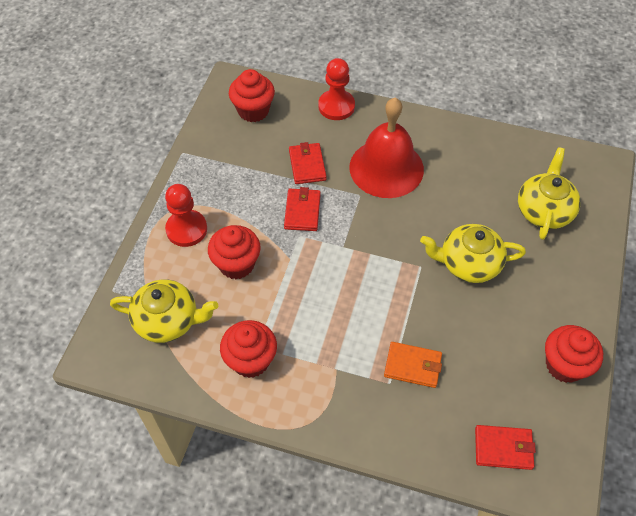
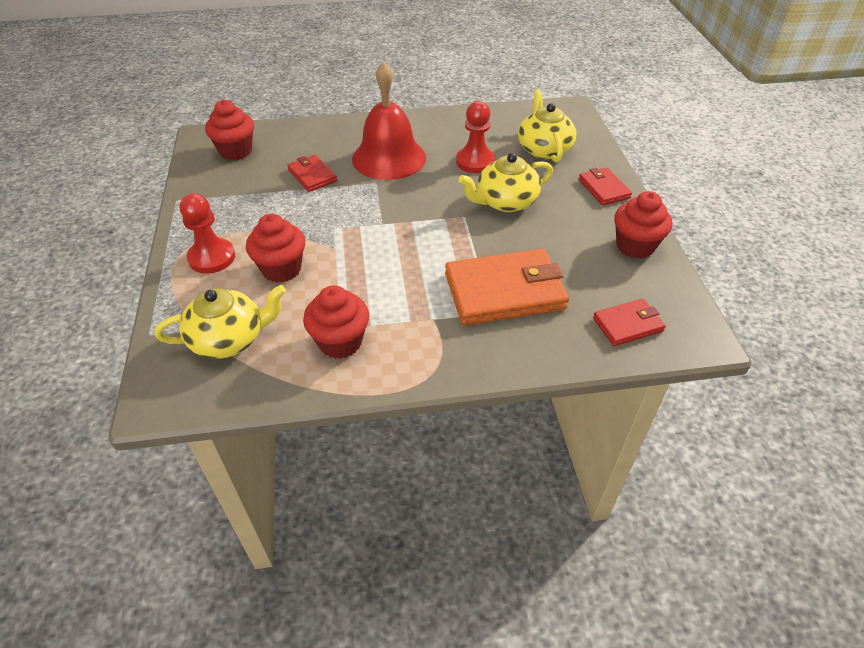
camera: 25 degrees left, 10 degrees down
(302, 211) = (327, 209): red wallet -> red wallet (603, 189)
(336, 106) = (316, 129): red pawn -> red pawn (475, 162)
(413, 366) = (504, 291): orange wallet -> orange wallet, size x1.92

